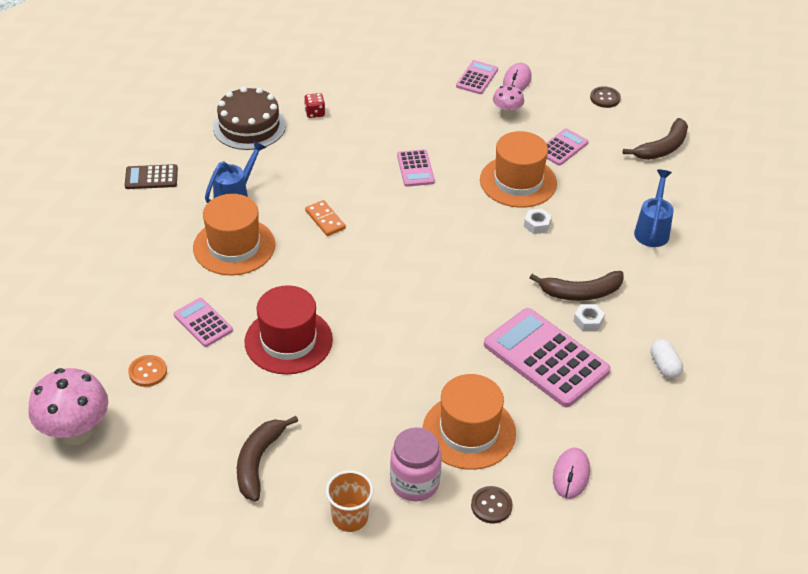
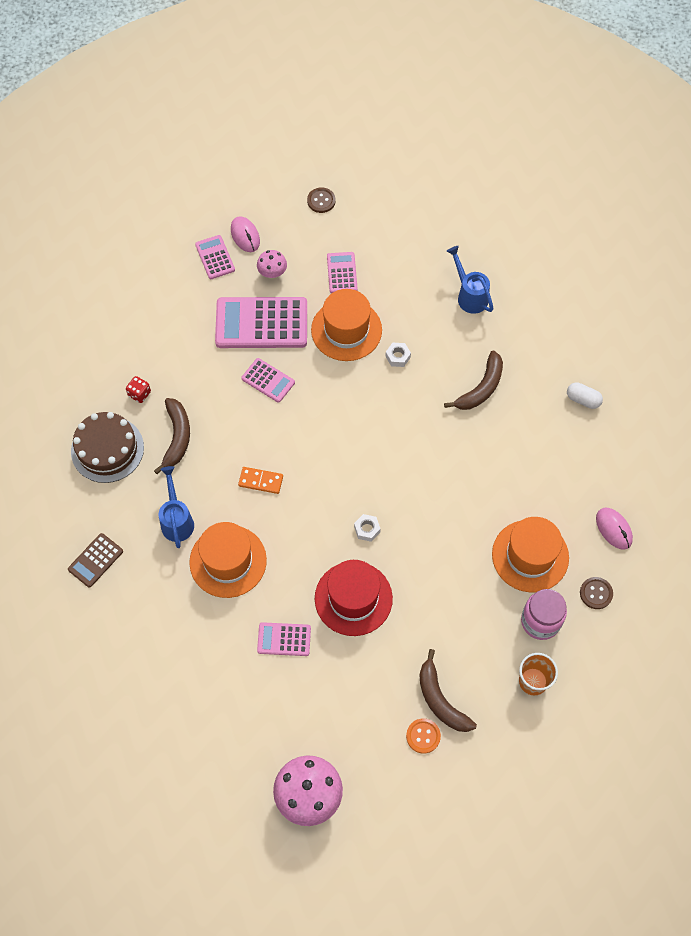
camera: 45 degrees left, 20 degrees up
(148, 372) = (296, 710): orange button -> orange button (423, 736)
(546, 358) = (514, 459): pink calculator -> pink calculator (261, 323)
(588, 321) = (508, 407): white nut -> white nut (367, 529)
(662, 148) = (404, 216): brown banana -> brown banana (177, 437)

